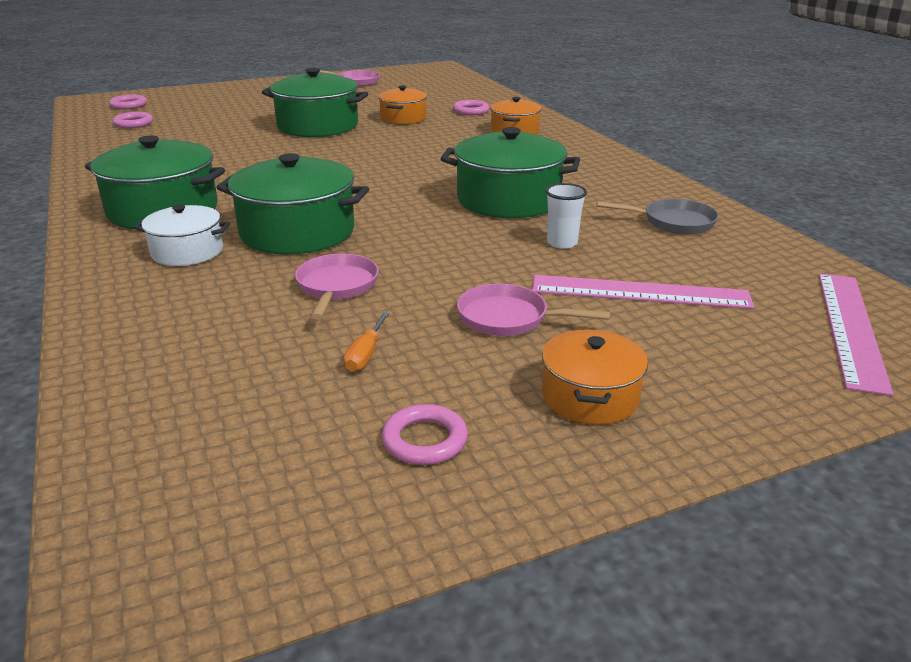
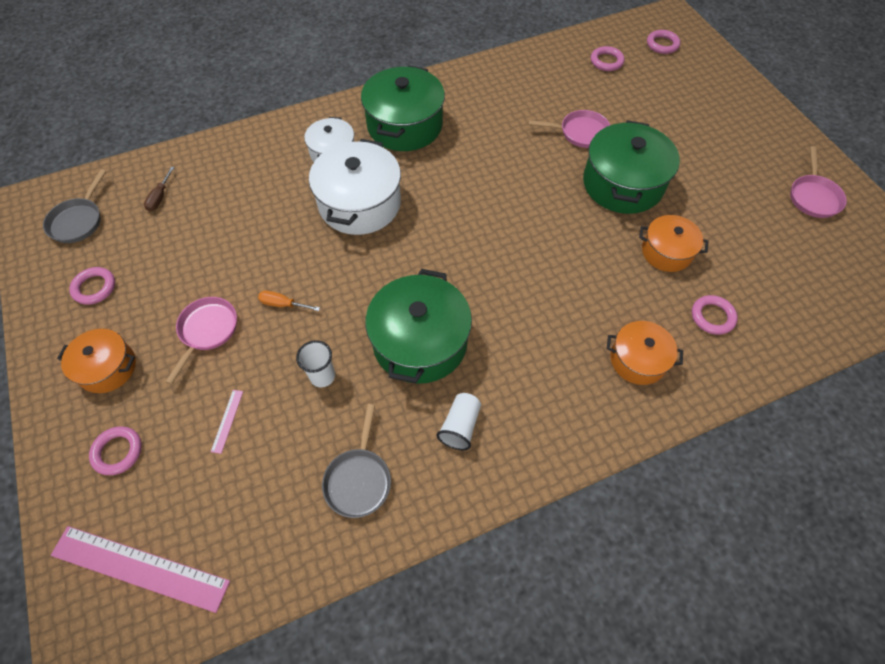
camera: 90 degrees right, 30 degrees up
(209, 396) = (160, 197): none -> brown screwdriver
(235, 498) = (78, 221): none -> grey pan
(297, 232) = (360, 203): green pot -> white pot
(336, 287) = (269, 235): pink pan -> pink pan (580, 133)
(365, 354) = (182, 257): orange screwdriver -> orange screwdriver (283, 304)
(598, 185) = (460, 426): none -> white cup
(640, 292) = (227, 421): pink ruler -> pink ruler, size x0.41
(720, 365) = (118, 452): none -> pink ring

